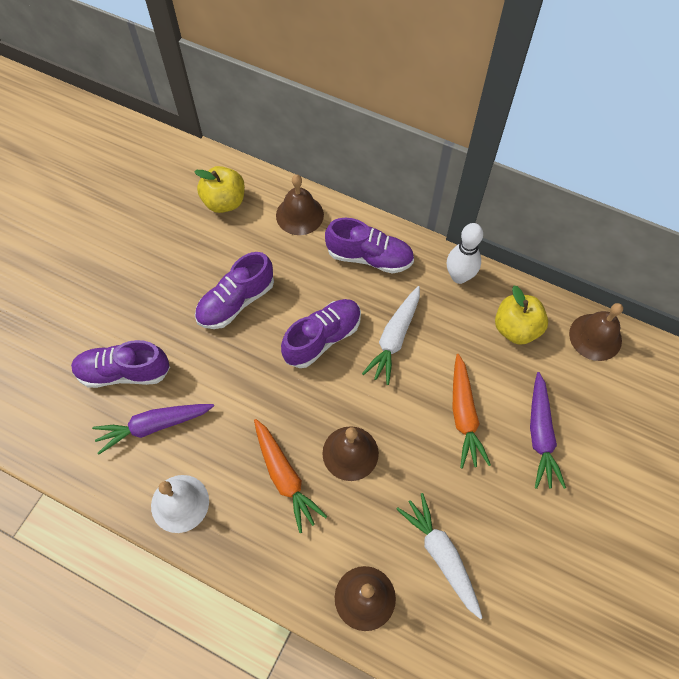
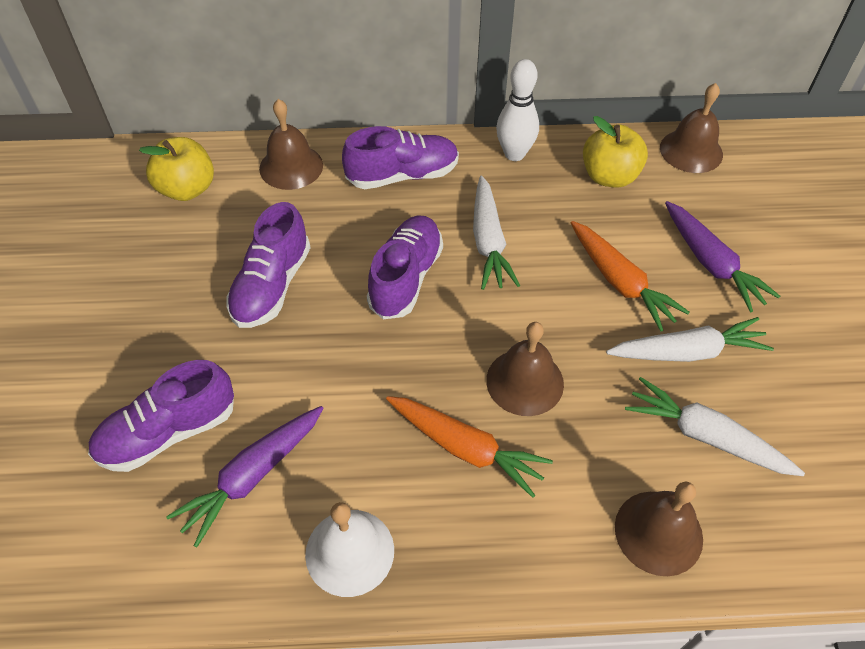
camera: 30 degrees left, 10 degrees down
(473, 491) = (687, 352): none -> white carrot

